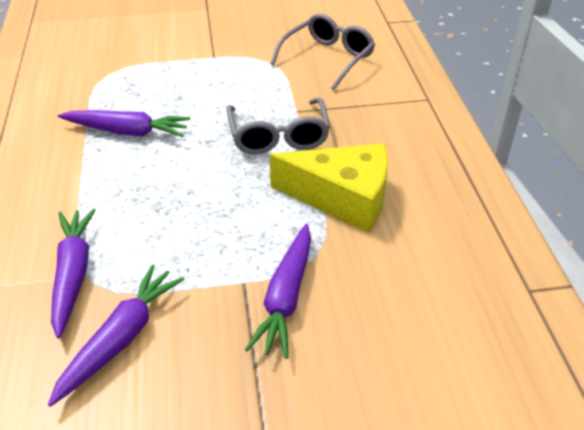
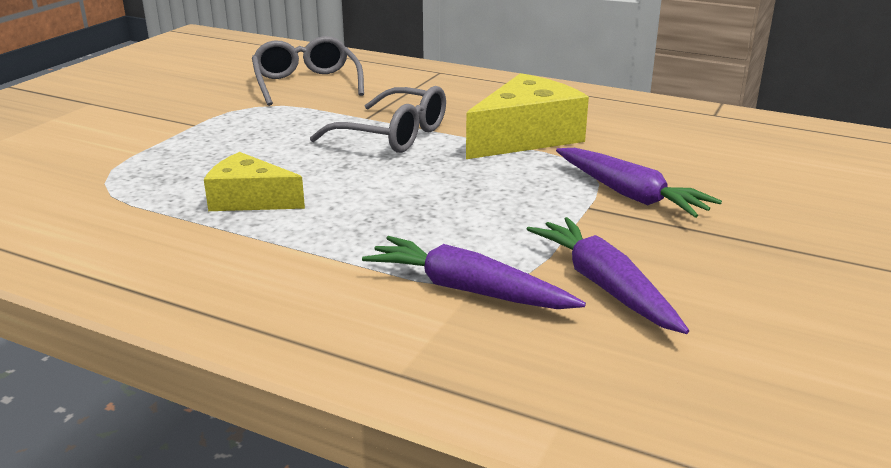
camera: 55 degrees left, 15 degrees down
(127, 131) = (249, 200): purple carrot -> yellow cheese

